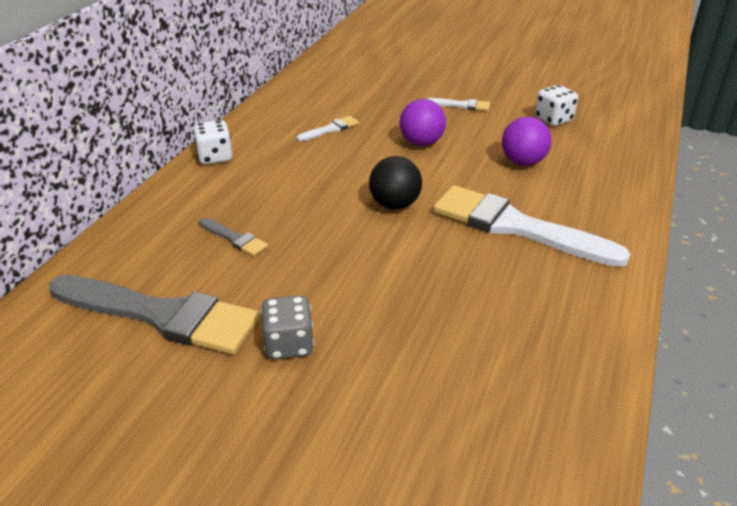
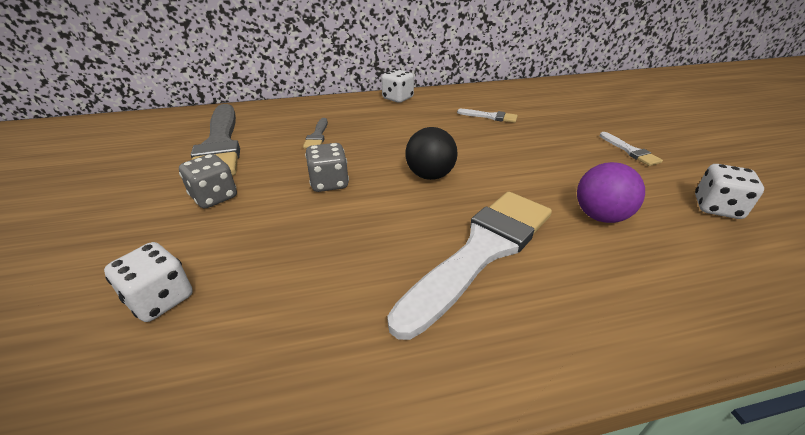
camera: 55 degrees right, 0 degrees up
(345, 263) = (329, 183): none -> grey dice
(421, 143) = (536, 155): purple ball -> none
(434, 410) = (161, 299): none -> white dice
(515, 226) = (481, 251): white brush -> white brush turned 45 degrees clockwise

